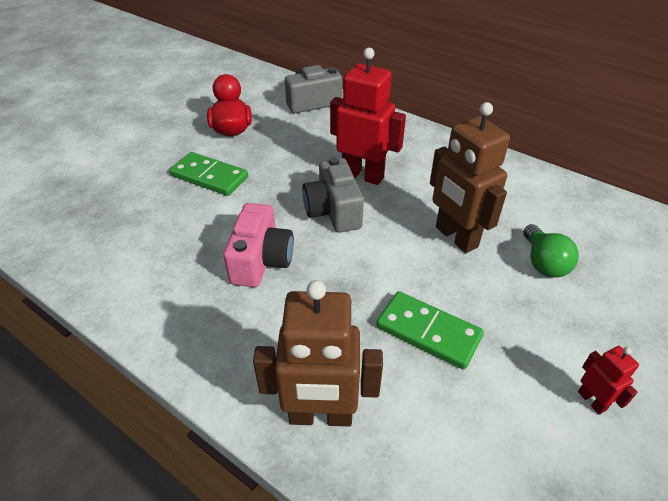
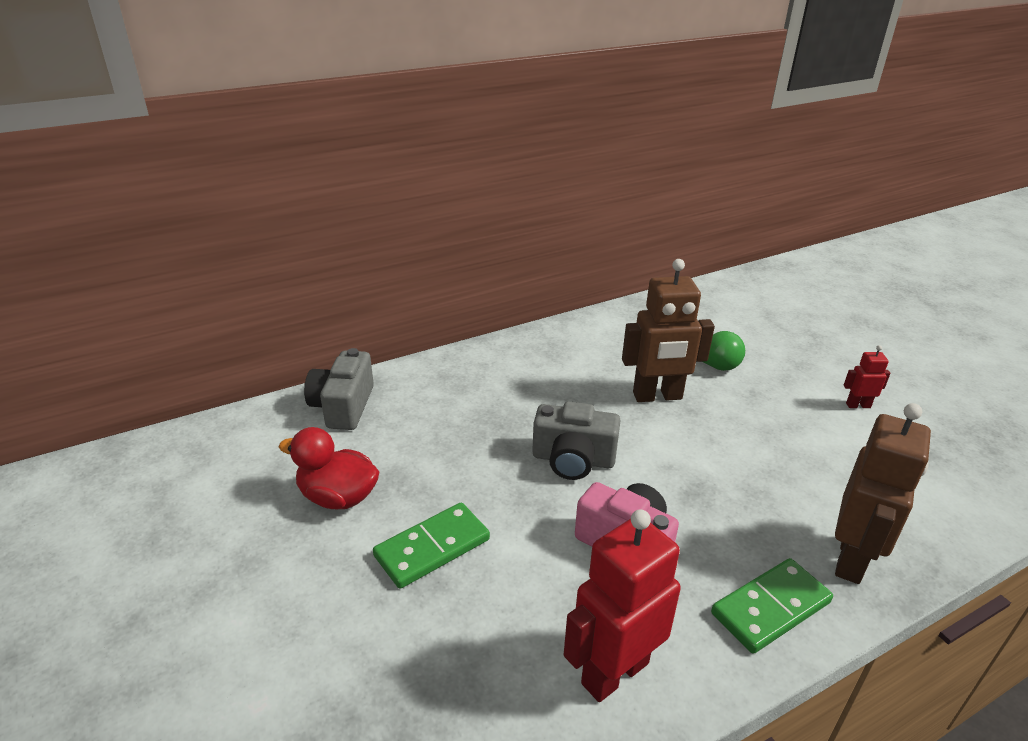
camera: 65 degrees left, 10 degrees down
(363, 175) = (525, 418): red robot -> red robot (614, 672)
(428, 332) = (770, 458): green domino -> green domino (771, 608)

